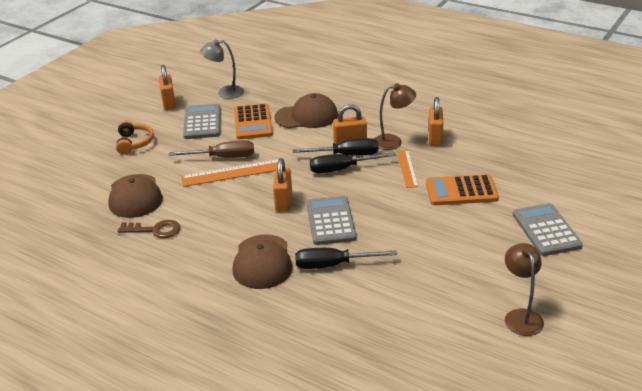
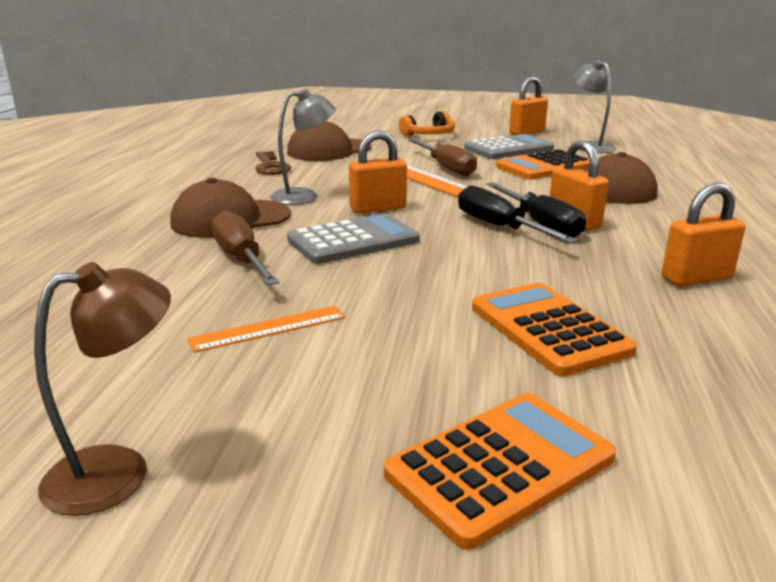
camera: 65 degrees right, 10 degrees down
(237, 226) = (304, 196): none -> grey lamp
(333, 265) = (241, 259): black screwdriver -> brown screwdriver
(393, 141) = (630, 248): brown lamp -> none
(407, 168) = (561, 270): orange ruler -> orange ruler (268, 328)
(546, 230) = (500, 466): grey calculator -> orange calculator

